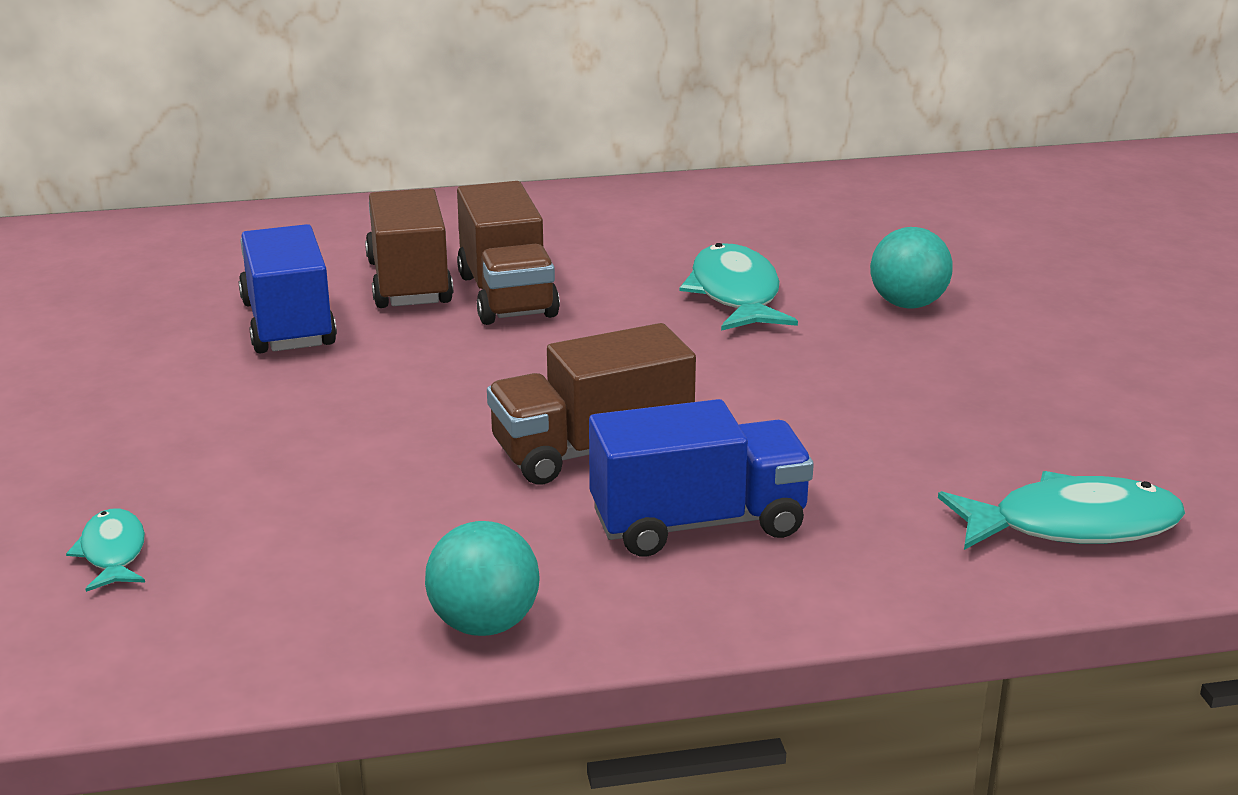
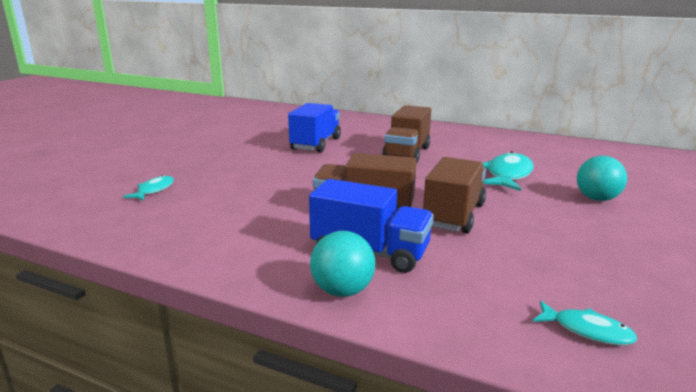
camera: 35 degrees right, 5 degrees down
(409, 282) = (376, 142): brown truck -> brown truck (453, 215)
(484, 624) = (224, 258): turquoise ball -> turquoise ball (342, 291)
(1072, 526) = (587, 330): turquoise fish -> turquoise fish, size x0.56

